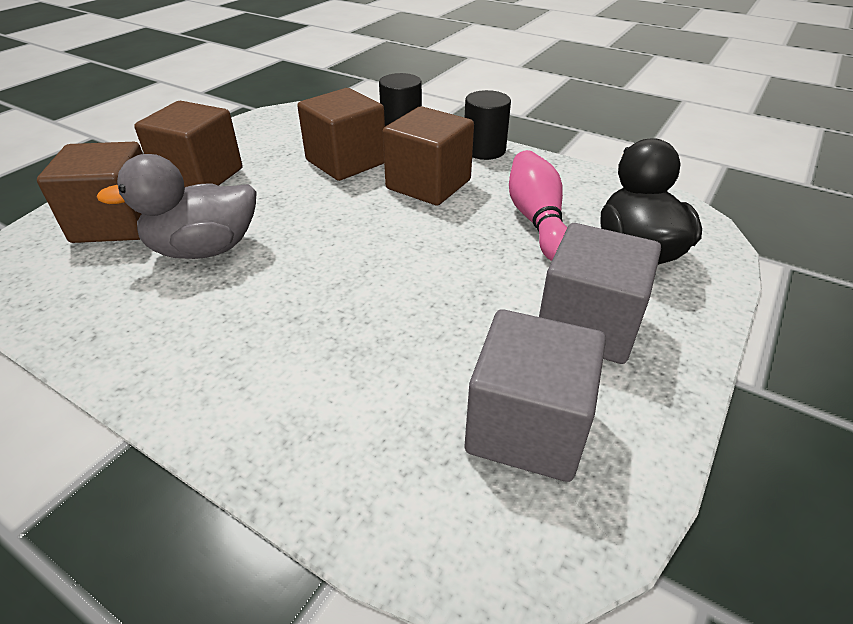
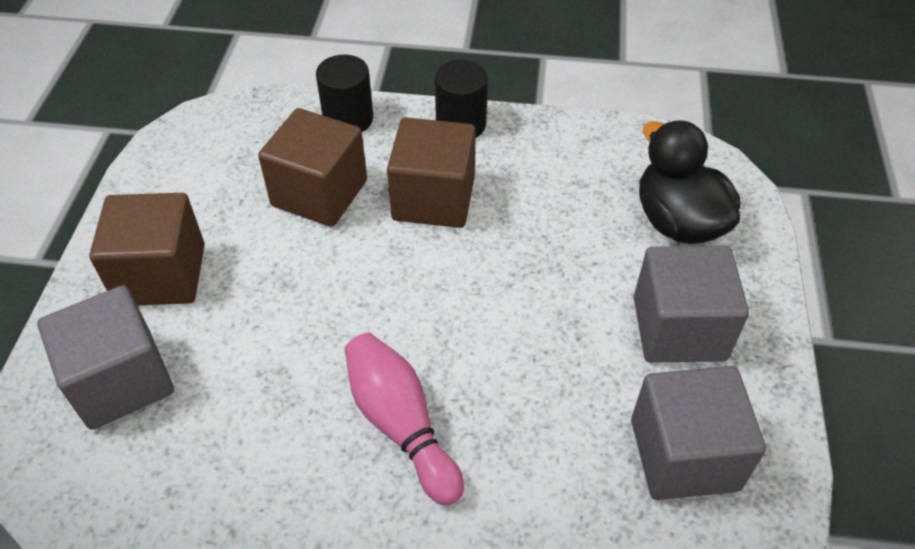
camera: 25 degrees left, 10 degrees up
(117, 223) = (121, 380): brown cube -> grey cube
(204, 249) = (257, 379): grey duck -> none
(537, 220) = (570, 213): pink bowling pin -> pink bowling pin (401, 424)

